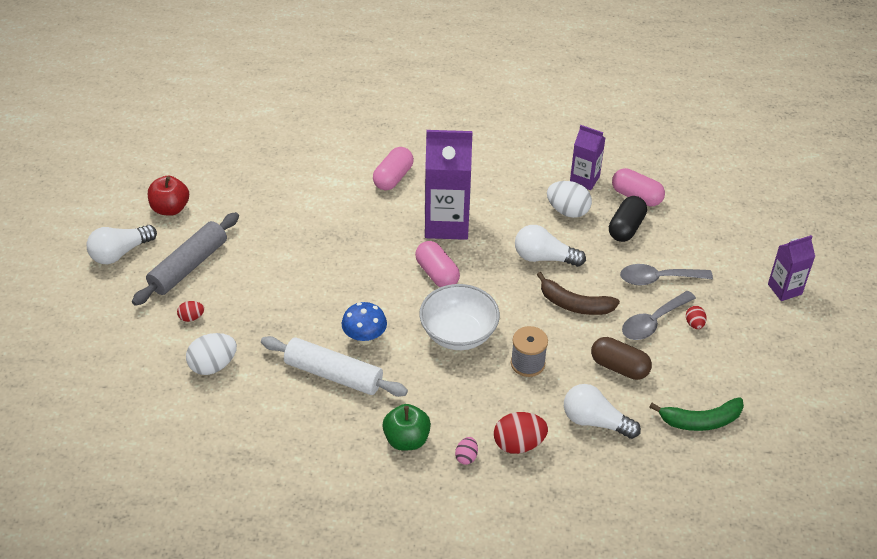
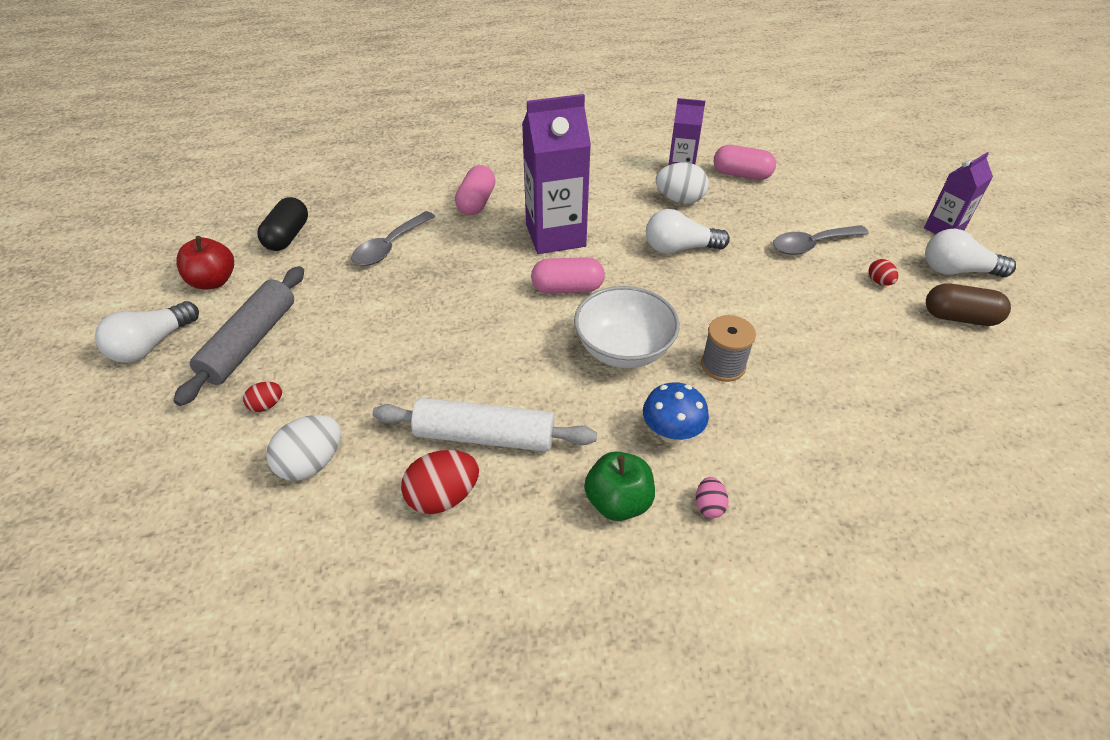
camera: 15 degrees left, 0 degrees up
(364, 338) = (509, 380): blue mushroom -> blue mushroom (671, 433)
(437, 274) = (567, 288): pink capsule -> pink capsule turned 45 degrees counterclockwise
(518, 444) = (766, 470): red egg -> red egg (443, 497)
(574, 304) = (739, 288): brown banana -> none
(595, 421) = (842, 417): white light bulb -> white light bulb (957, 271)
(619, 367) = (830, 345): brown capsule -> brown capsule (959, 317)
(626, 228) = (748, 204): black capsule -> black capsule (287, 236)
(653, 322) = (835, 289): grey spoon -> grey spoon (390, 246)
(700, 421) = (959, 386): green banana -> none

